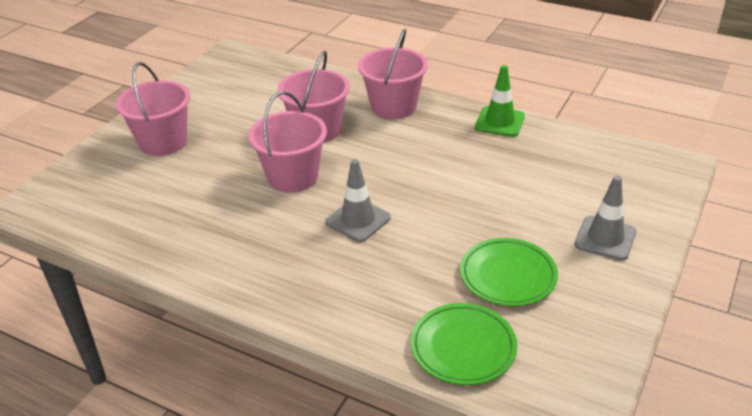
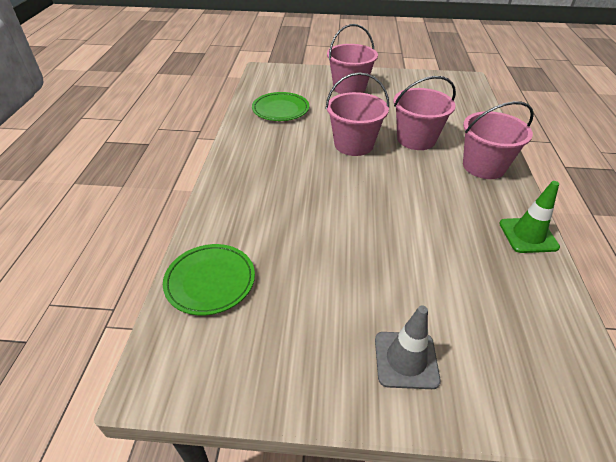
camera: 65 degrees right, 5 degrees up
(358, 220) = (326, 187): grey traffic cone -> none
(508, 276) = (308, 291): green plate -> green plate (280, 110)

